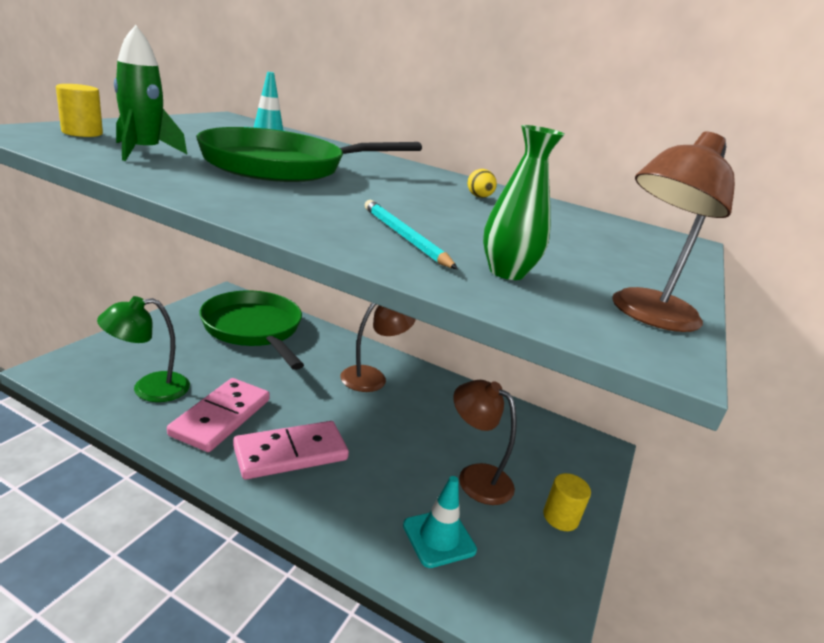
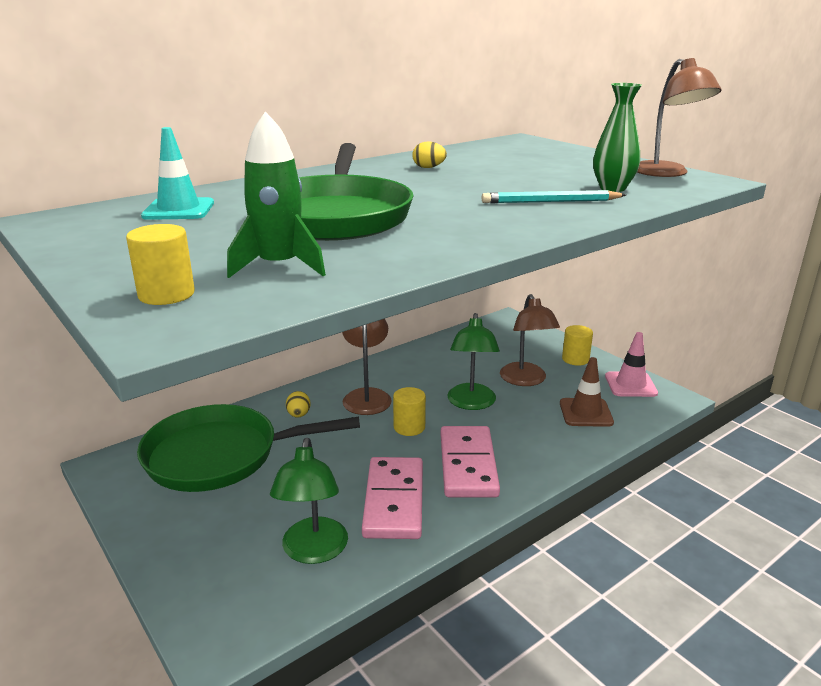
camera: 60 degrees left, 0 degrees up
(221, 417) = (394, 501): pink domino -> pink domino turned 45 degrees clockwise
(323, 350) = (298, 415): none -> yellow egg
(336, 408) = (409, 427): none -> yellow cylinder
(400, 441) = (471, 403): none -> green lamp
(439, 538) = (585, 413): turquoise traffic cone -> brown traffic cone
(475, 477) = (526, 380): brown lamp -> brown lamp turned 75 degrees counterclockwise
(540, 582) = (630, 385): none -> pink traffic cone

